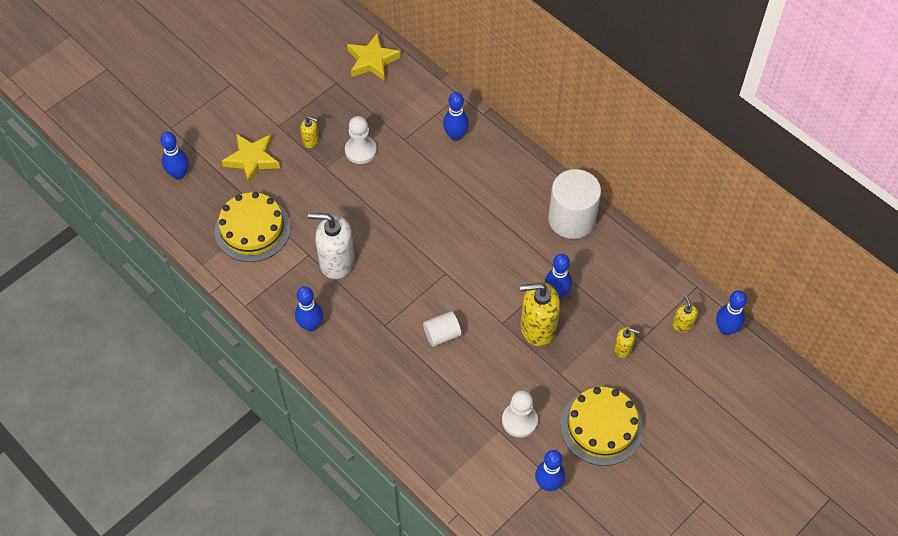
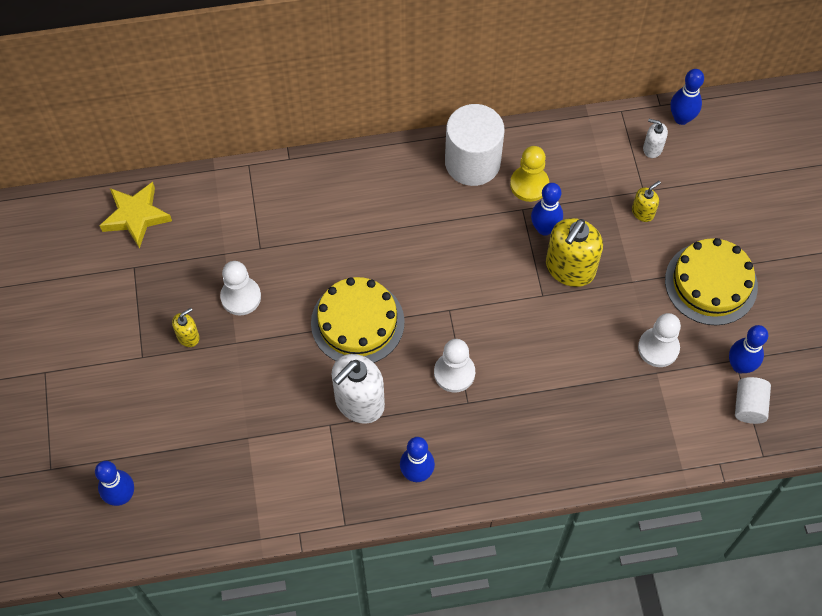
camera: 55 degrees left, 5 degrees up
(252, 160) = (165, 409): yellow star -> none
(252, 229) = (255, 461): yellow cake -> yellow cake (357, 322)
(400, 304) = (454, 373): none -> white pawn
(442, 335) = (517, 357): white cylinder -> white cylinder (749, 406)
(455, 135) = (294, 199): blue bowling pin -> none
(584, 263) = (529, 184): none -> yellow pawn
(682, 324) = (652, 148): yellow soap dispenser -> white soap dispenser

